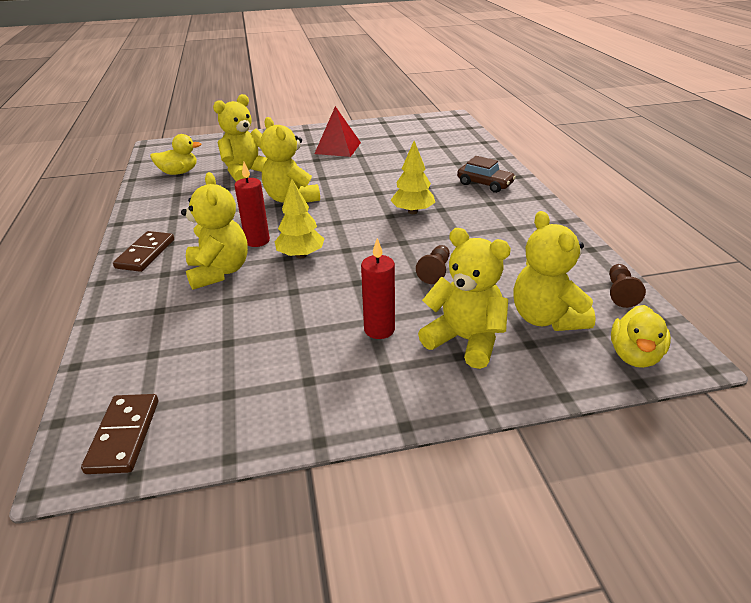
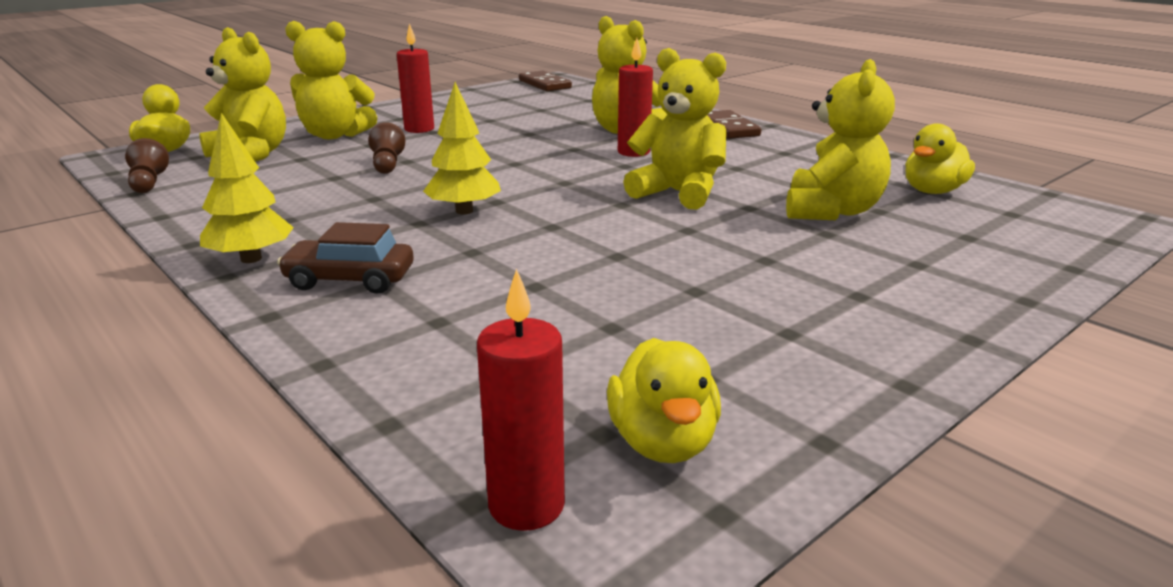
camera: 150 degrees right, 10 degrees down
(301, 255) = (562, 151): yellow tree -> yellow tree (251, 259)
(338, 148) = (775, 297): red pyramid -> none
(419, 127) = (662, 442): none -> yellow duck
(458, 125) = (526, 505): none -> red candle

